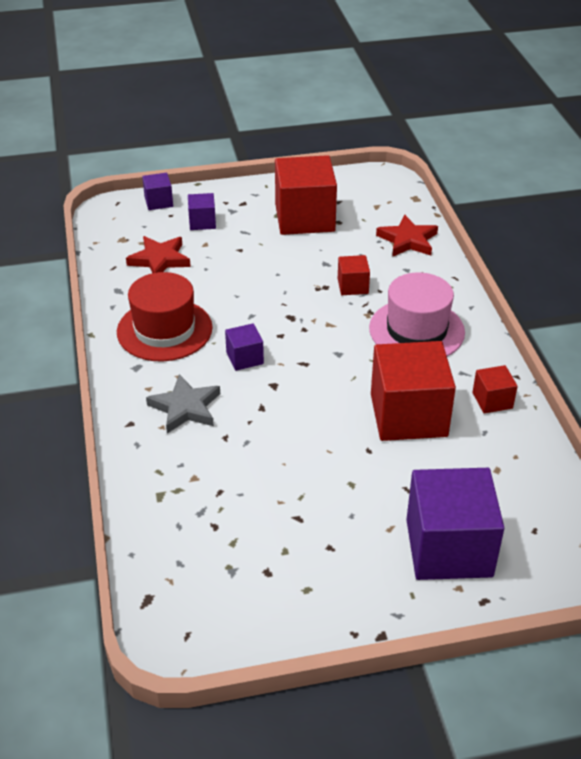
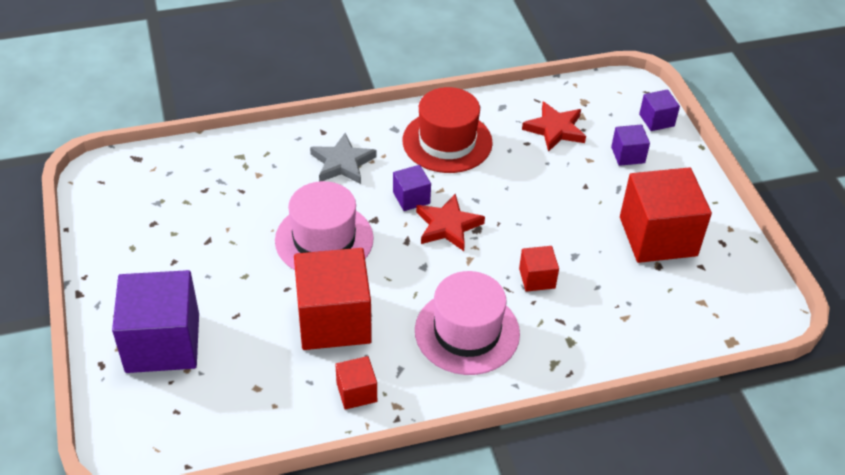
camera: 85 degrees right, 5 degrees up
(300, 422) = (324, 239): none -> pink hat
(408, 240) = (636, 330): red star -> red star (448, 226)

